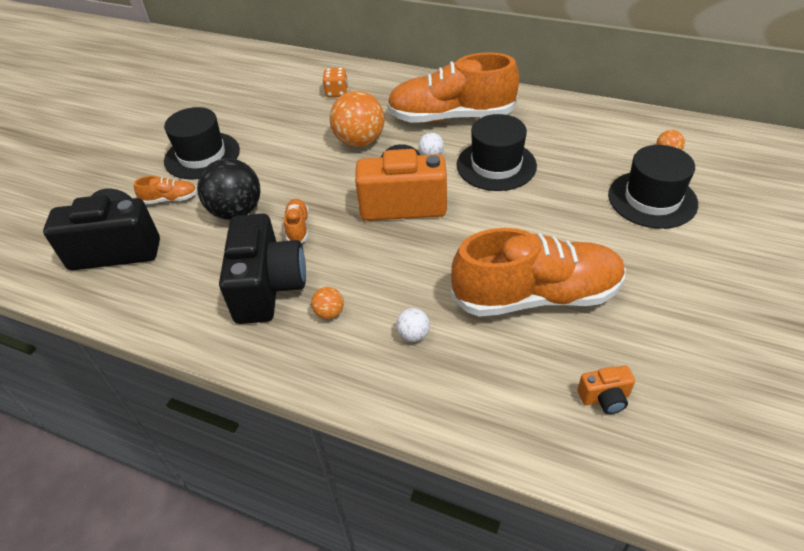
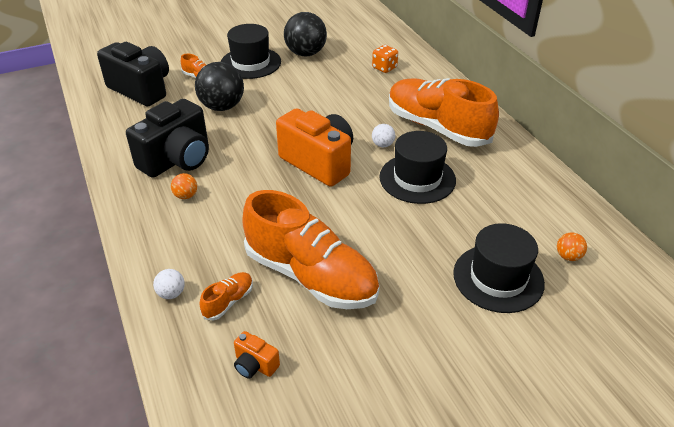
camera: 40 degrees right, 5 degrees down
(245, 118) = (306, 53): none -> black ball
(298, 227) = (239, 137): orange shoe -> orange shoe (228, 301)
(359, 142) = (351, 108): orange ball -> none
(413, 335) = (208, 241): white ball -> white ball (171, 293)

